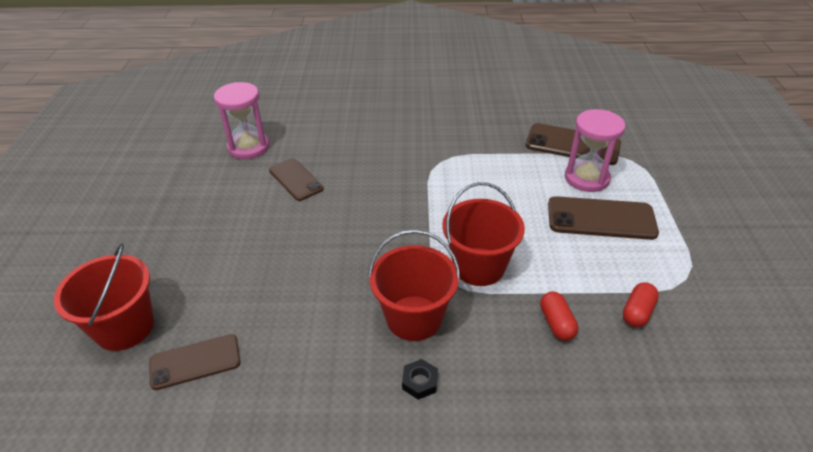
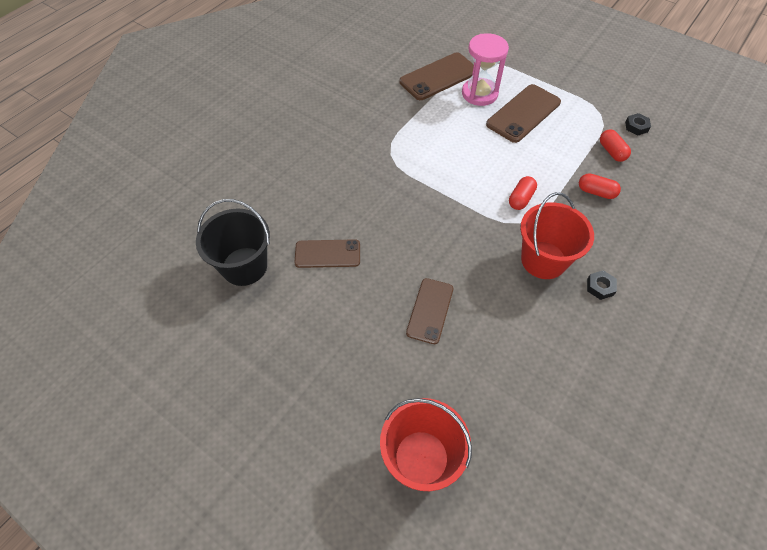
camera: 55 degrees left, 15 degrees up
(195, 362) = (496, 417): brown phone -> brown phone (430, 310)
(249, 147) = (244, 266): pink hourglass -> black bucket
(479, 266) = (520, 199): red bucket -> red capsule
(709, 319) = (636, 127): none -> black nut

